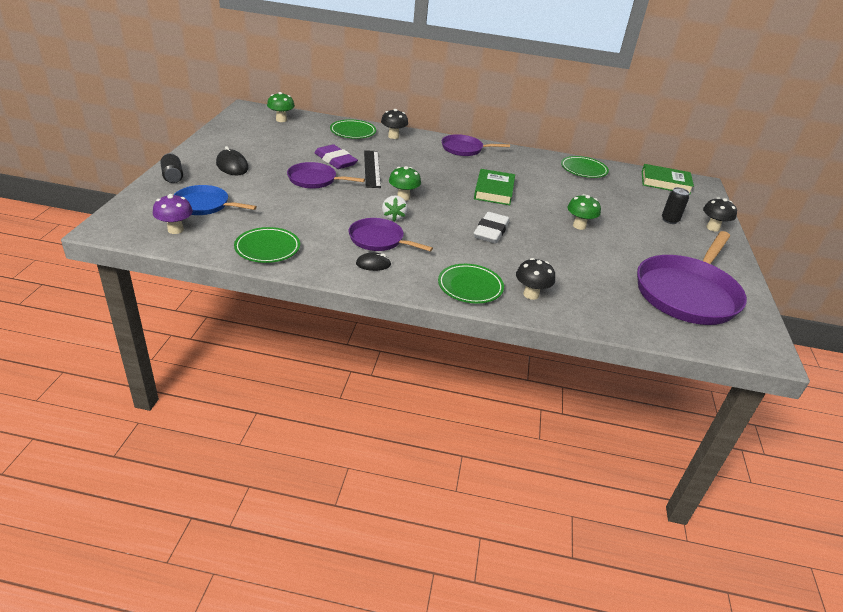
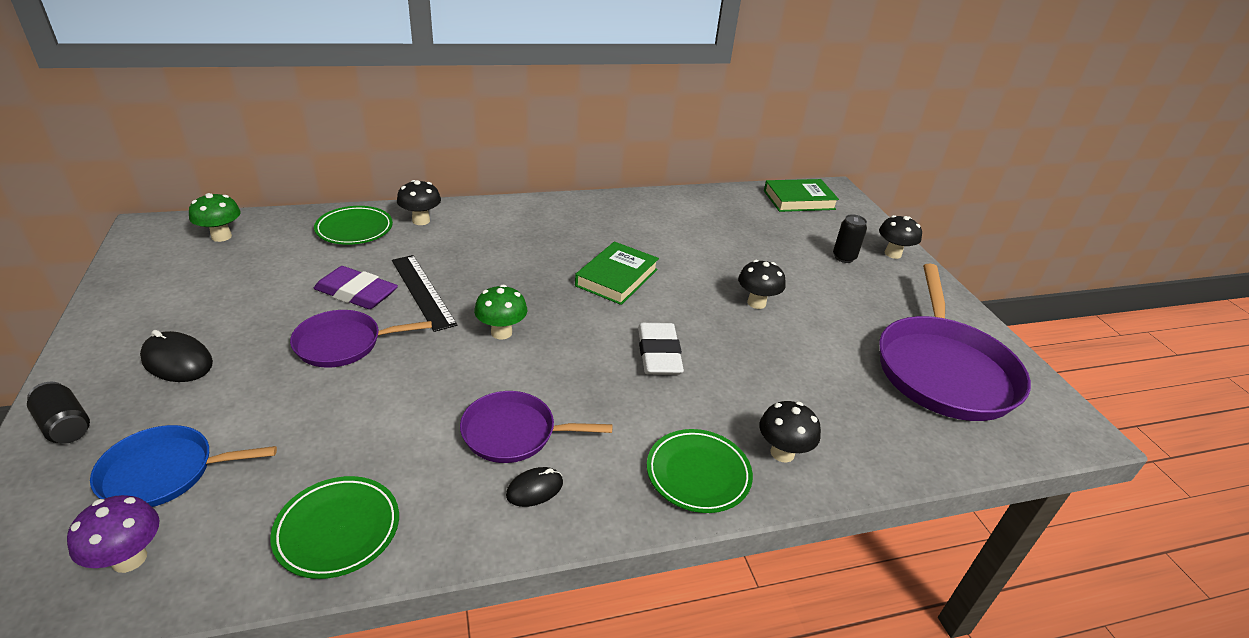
camera: 25 degrees left, 0 degrees up
(393, 217) = (509, 377): white strawberry -> none
(464, 149) = (533, 215): purple pan -> none
(494, 191) = (616, 278): green book -> green book turned 45 degrees clockwise
(579, 226) = (756, 303): green mushroom -> black mushroom
(583, 170) = (700, 207): green plate -> none

